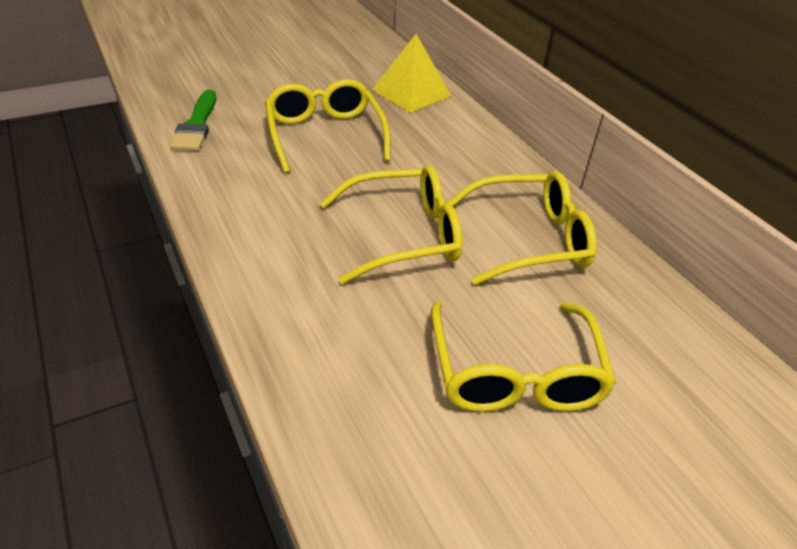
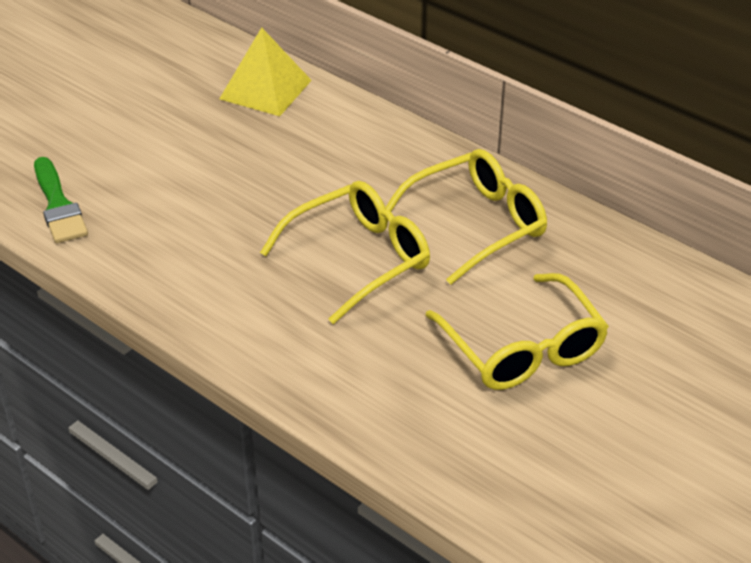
camera: 20 degrees left, 0 degrees up
(325, 135) = (207, 173): yellow glasses -> none

